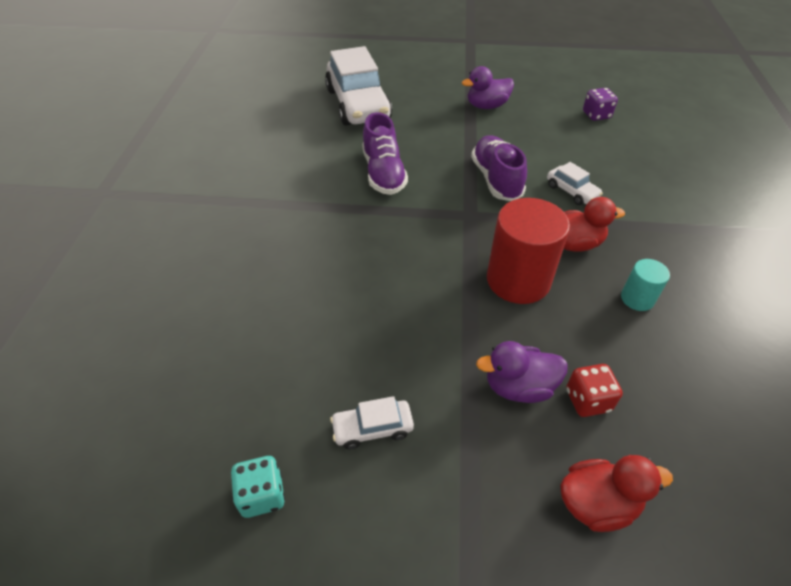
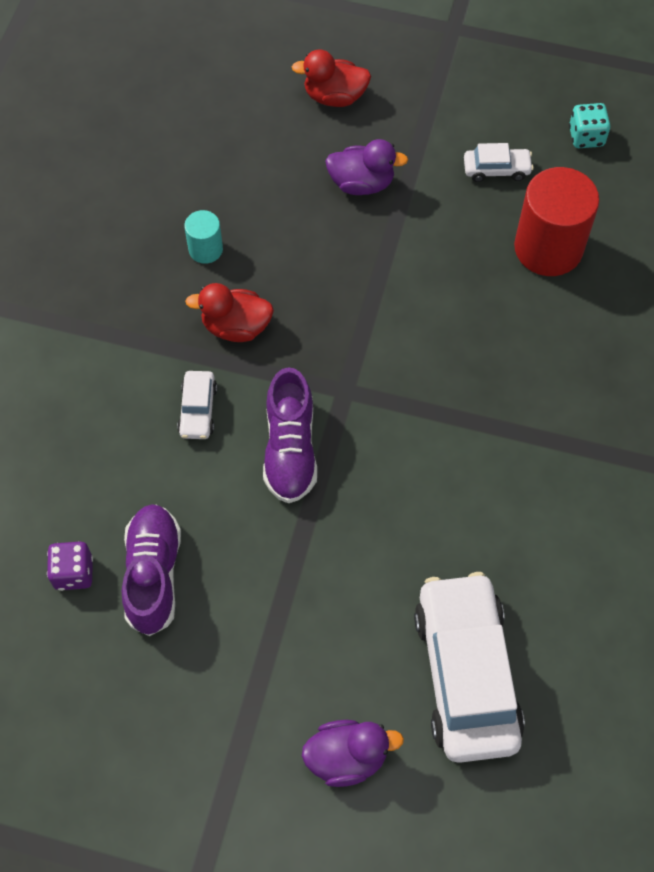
camera: 170 degrees left, 15 degrees up
(383, 173) = (445, 486): purple shoe -> purple shoe (153, 574)
(486, 106) = (244, 630): purple duck -> purple duck (347, 757)
(518, 280) = (321, 289): red cylinder -> red cylinder (548, 248)
(571, 191) = (198, 410): white car -> white car turned 150 degrees counterclockwise
(587, 400) = (306, 164): red dice -> none

